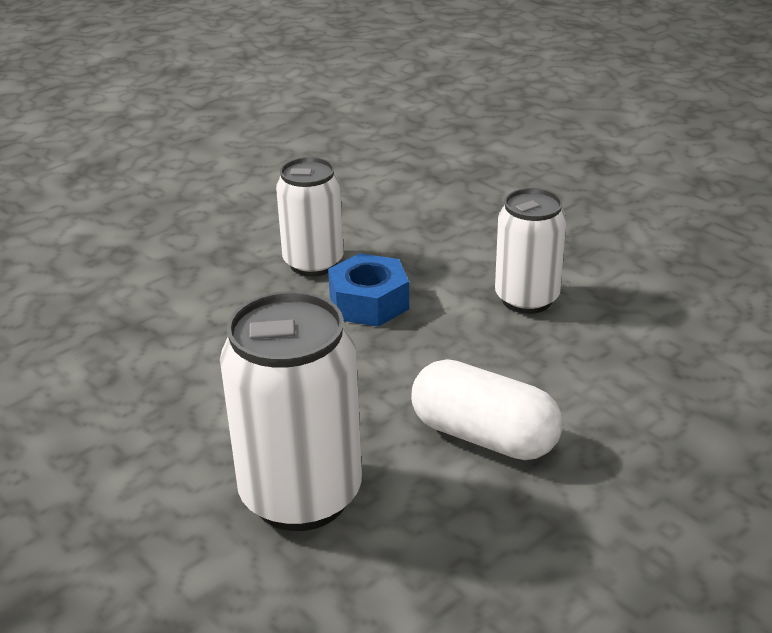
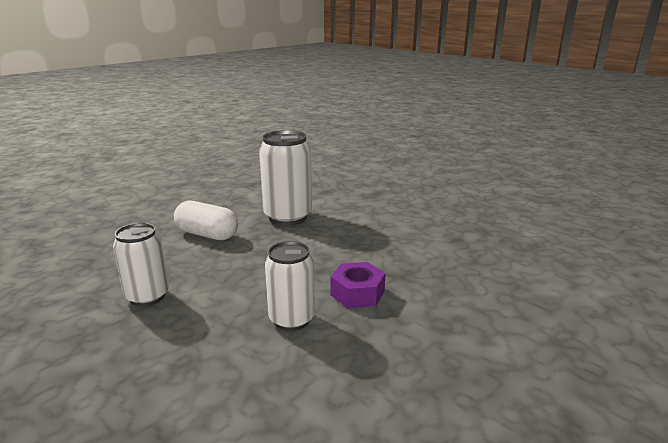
camera: 175 degrees right, 10 degrees down
(211, 296) = (357, 293): none -> purple nut
(369, 302) = (252, 292): blue nut -> none

